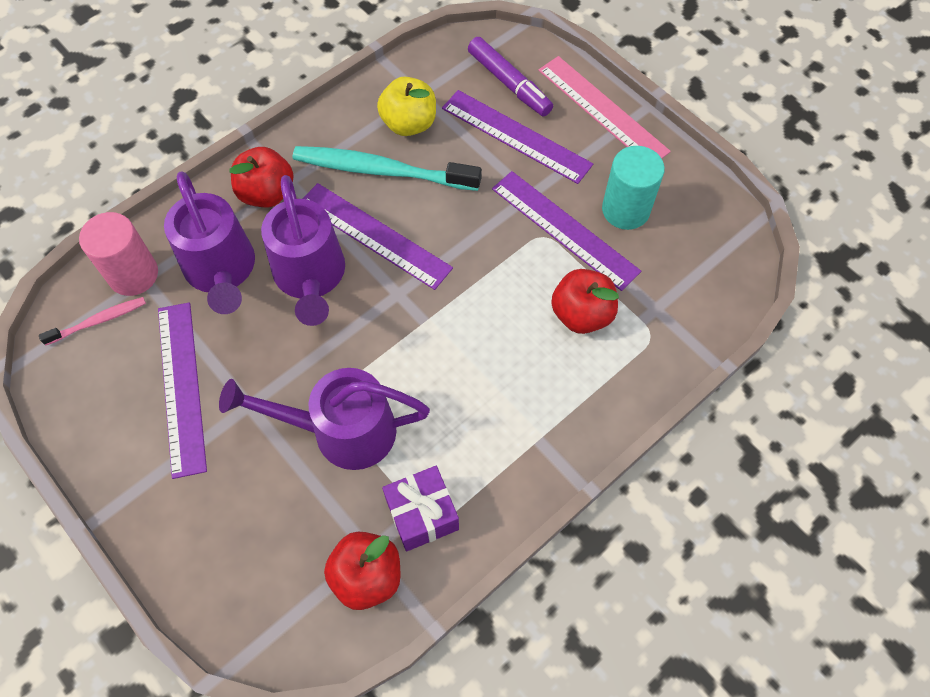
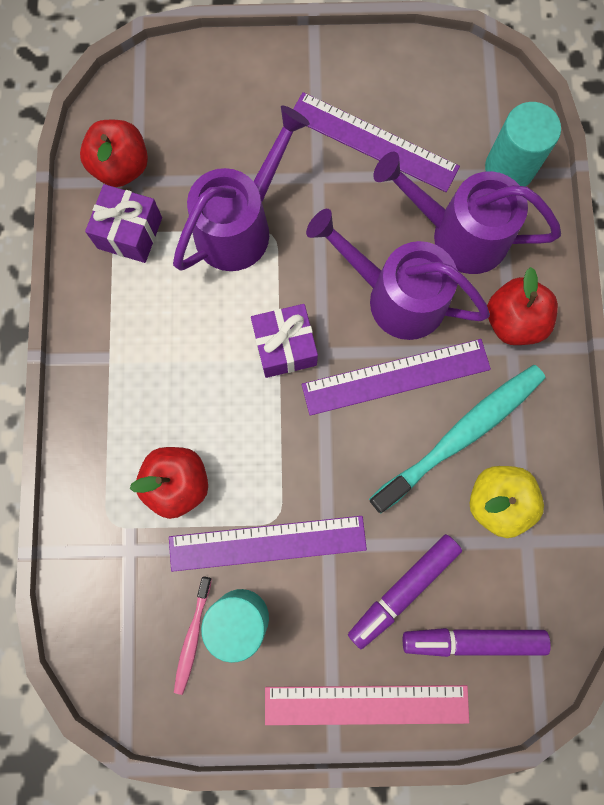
camera: 130 degrees right, 15 degrees up
(98, 321) = (483, 119): pink toothbrush -> pink toothbrush (192, 636)
(133, 274) = (509, 168): pink cylinder -> turquoise cylinder
(416, 321) = (285, 347): none -> purple gift
(516, 136) = (403, 590): purple ruler -> purple marker

